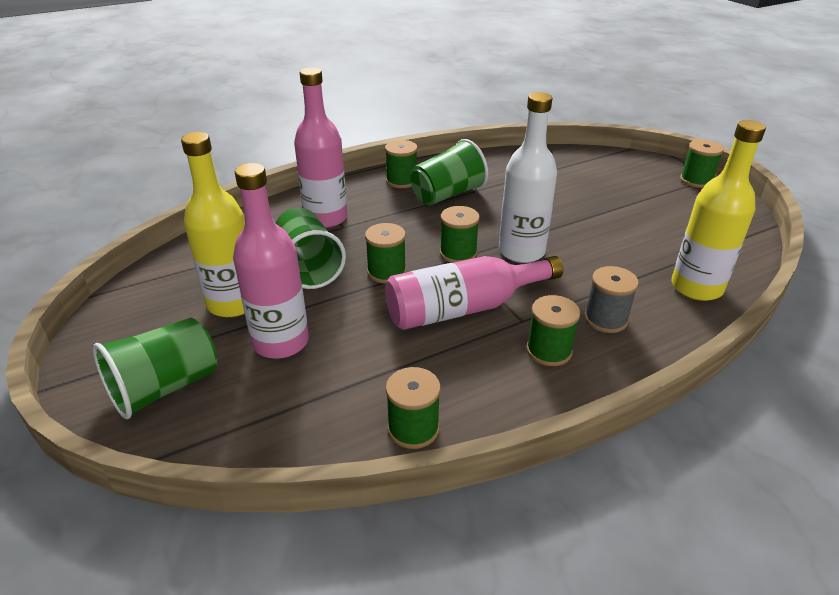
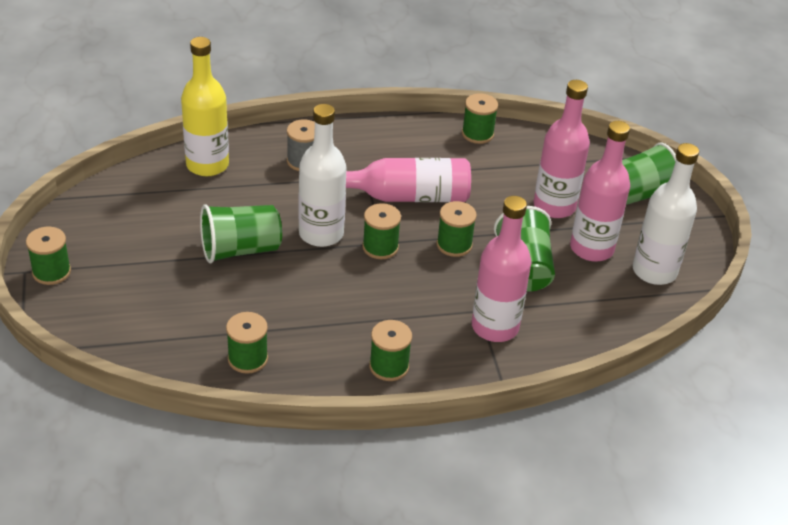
camera: 165 degrees left, 5 degrees up
(161, 296) = (654, 271): none -> white bottle
(233, 303) = (591, 248): yellow bottle -> pink bottle
(447, 195) = (347, 327): green cup -> green cup (240, 249)
(549, 351) = (363, 152): green spool -> green spool (247, 359)

